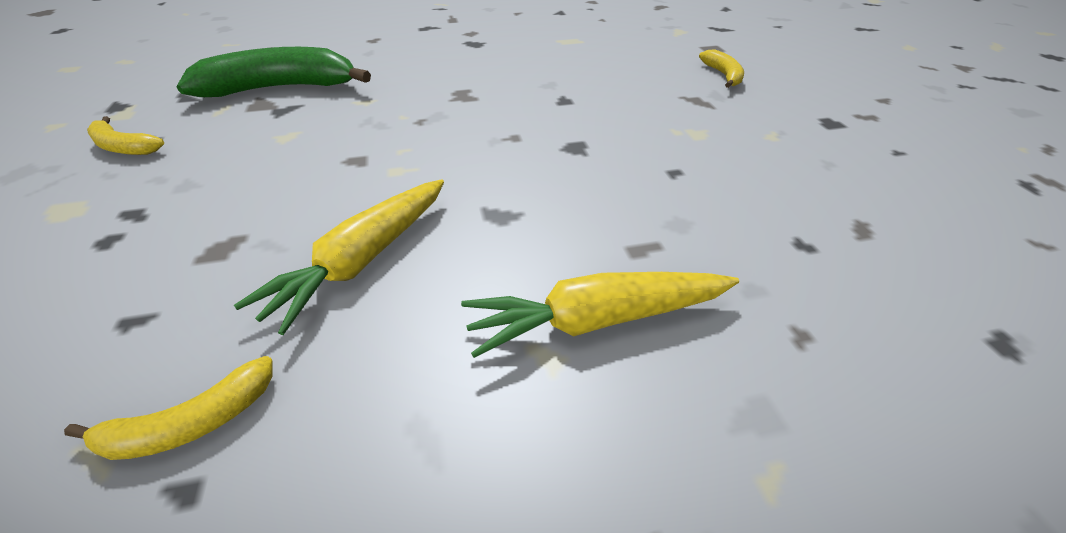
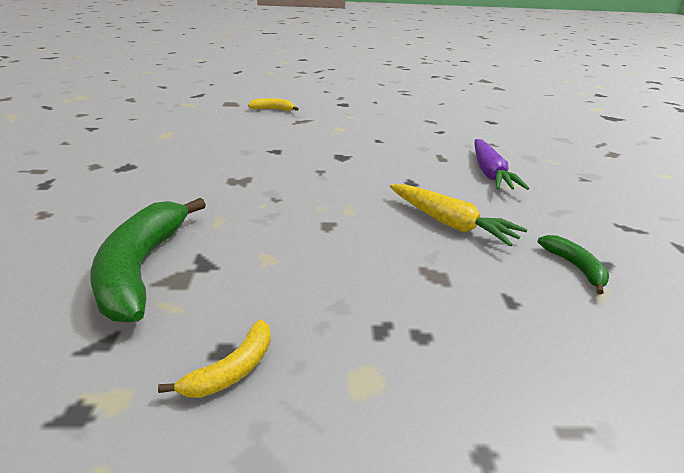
camera: 80 degrees left, 10 degrees down
(191, 424) = (575, 267): yellow banana -> green banana
(597, 320) = (490, 173): yellow carrot -> purple carrot

